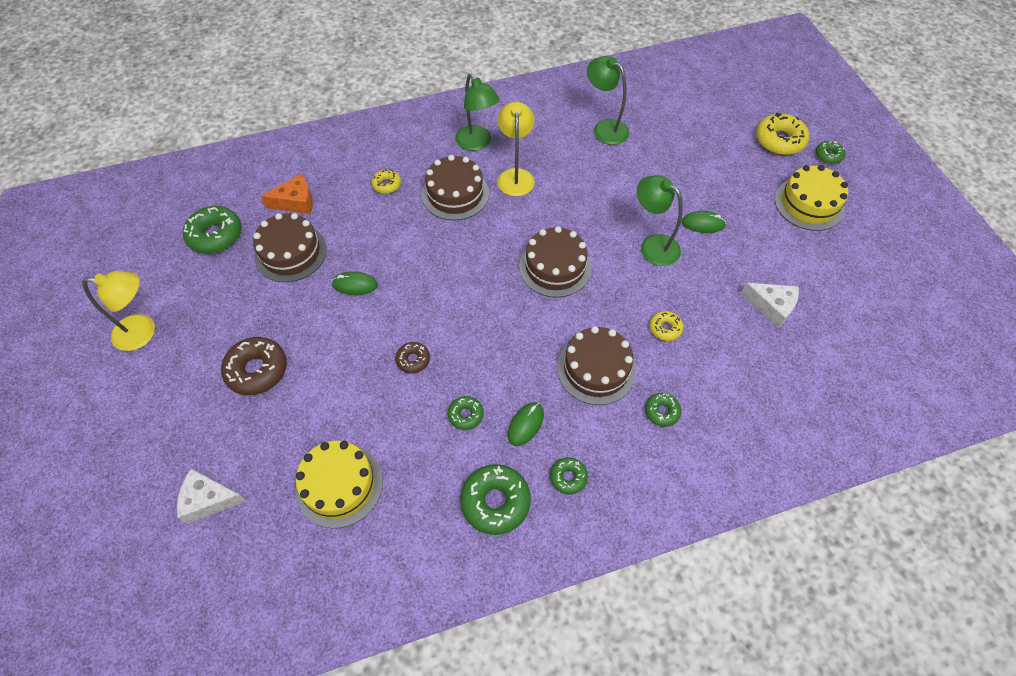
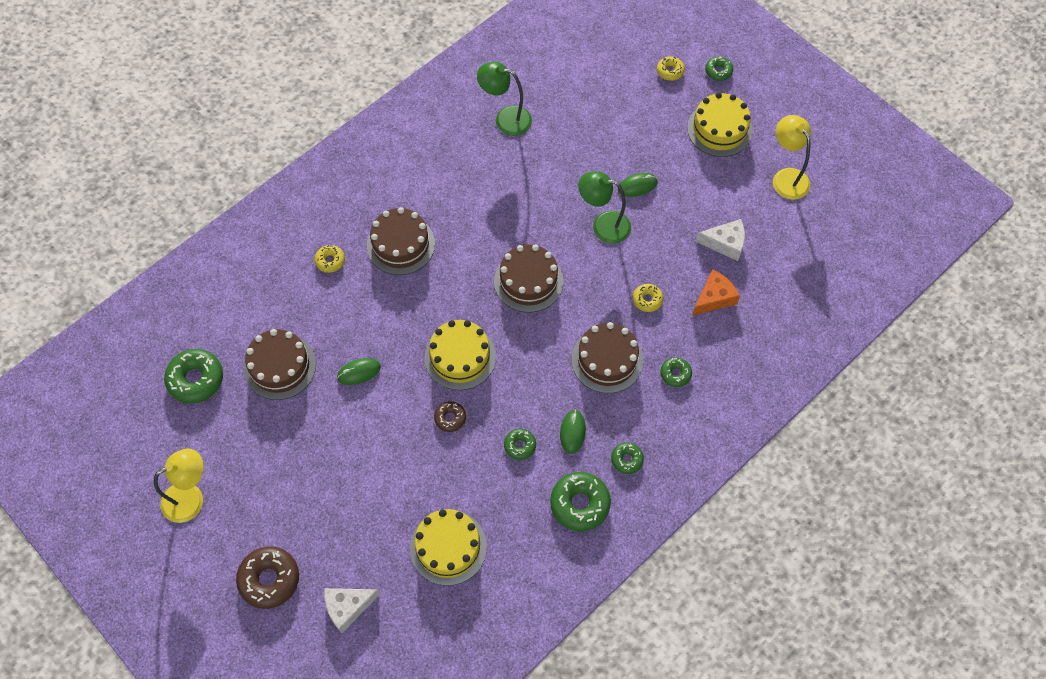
camera: 25 degrees left, 5 degrees up
(257, 370) = (319, 486): brown donut -> brown donut (269, 579)
(296, 202) = (252, 314): orange cheese -> orange cheese (714, 298)
(454, 308) = (460, 357): none -> yellow cake
(477, 143) = (393, 182): green lamp -> none
(515, 176) = (447, 203): yellow lamp -> yellow lamp (786, 177)
(779, 140) = (670, 71): yellow donut -> yellow donut, size x0.55

